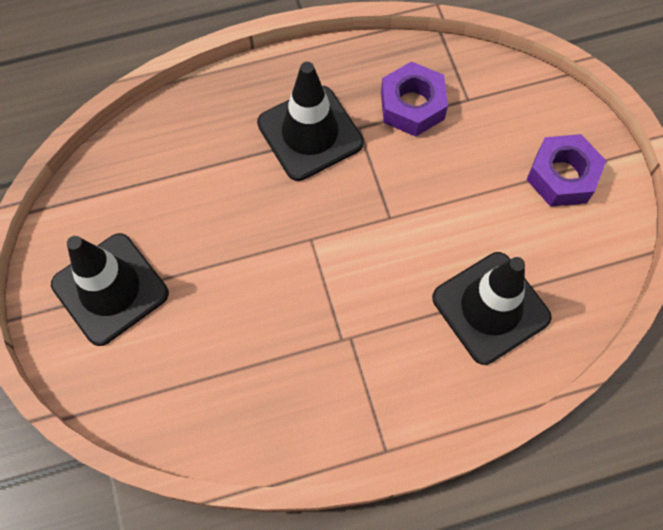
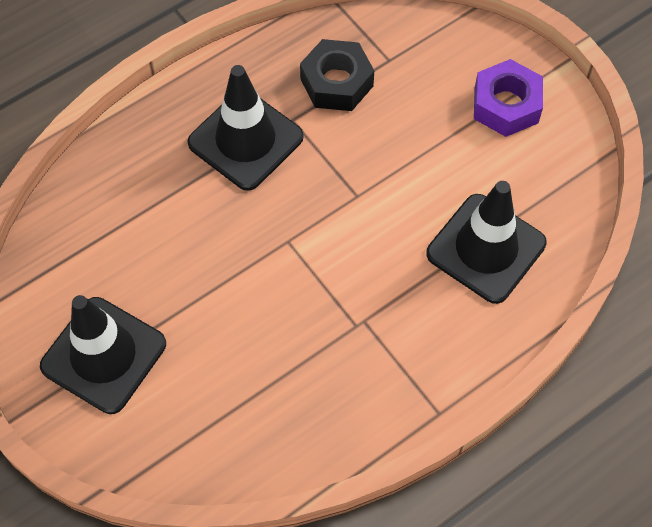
camera: 20 degrees left, 5 degrees down
(412, 106) = (336, 82): purple nut -> black nut

